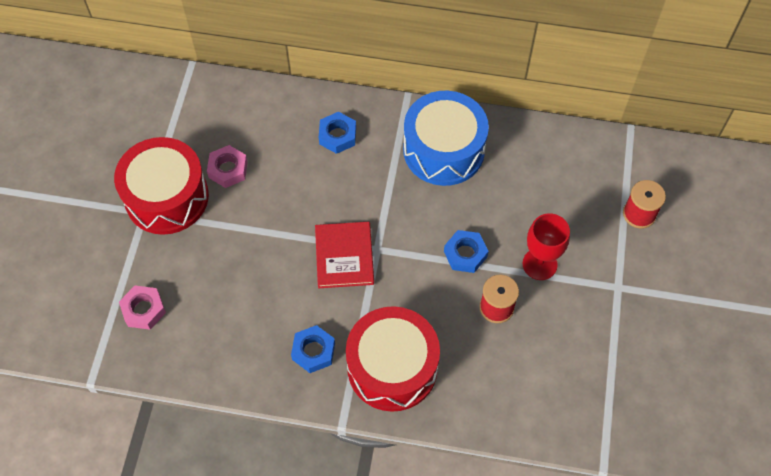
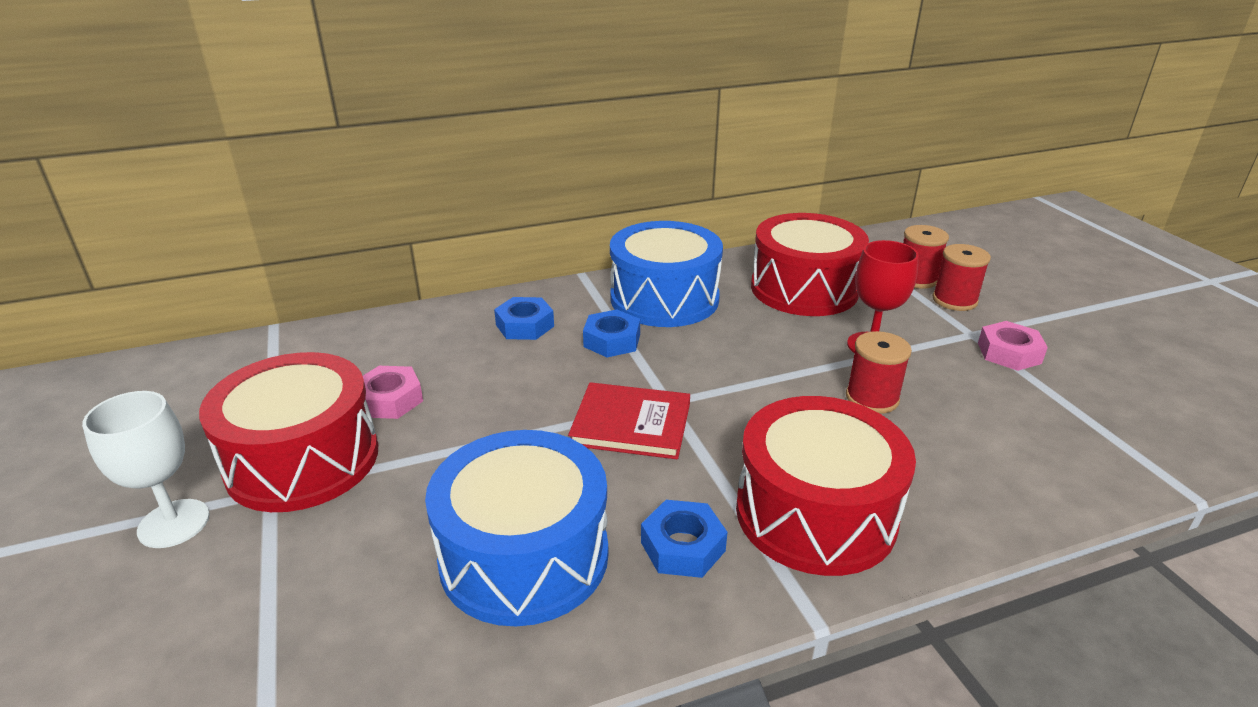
camera: 30 degrees left, 30 degrees down
(96, 213) = (174, 523): none -> white goblet
(144, 310) = (334, 621): pink nut -> pink nut (1009, 353)
(239, 317) = (524, 556): none -> blue drum
(344, 256) = (631, 424): red book -> red book turned 45 degrees counterclockwise
(465, 254) = (781, 367): blue nut -> blue nut (612, 340)
(547, 185) = (804, 289): none -> red drum
(642, 249) = (954, 300): none -> red spool

